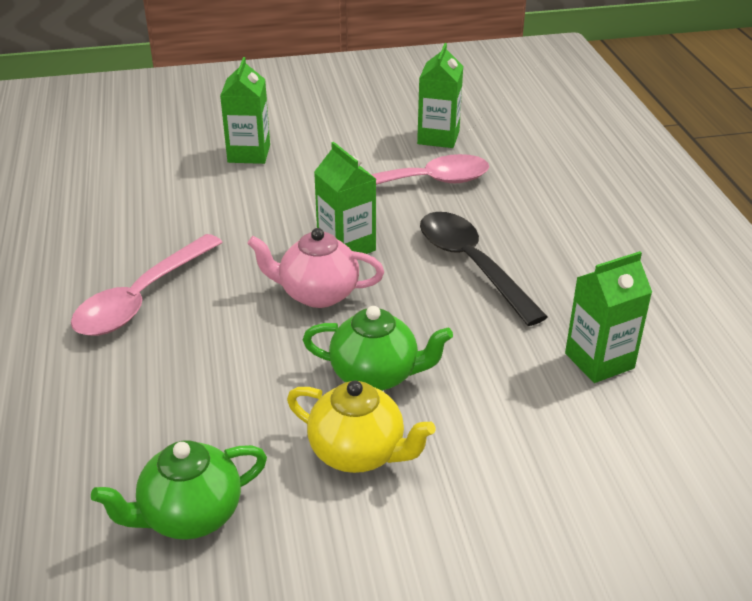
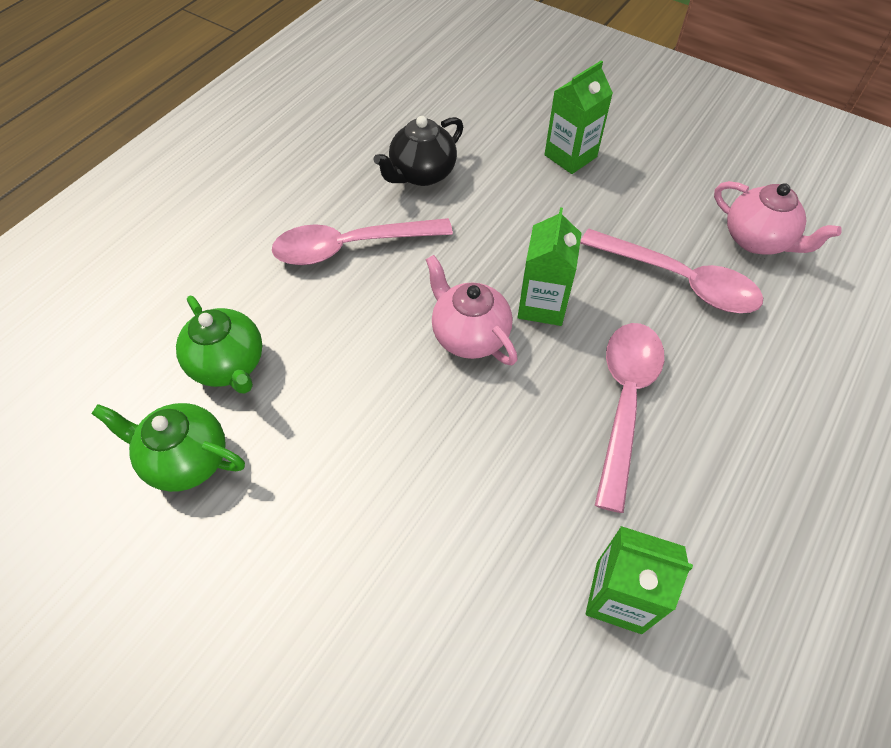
camera: 45 degrees right, 20 degrees up
(140, 222) = (422, 174): none -> black teapot
(358, 453) = (335, 508): yellow teapot -> none
(376, 375) = (424, 448): green teapot -> green teapot (229, 365)
(438, 137) = (757, 240): green carton -> pink teapot
(472, 265) = (625, 403): black spoon -> pink spoon

